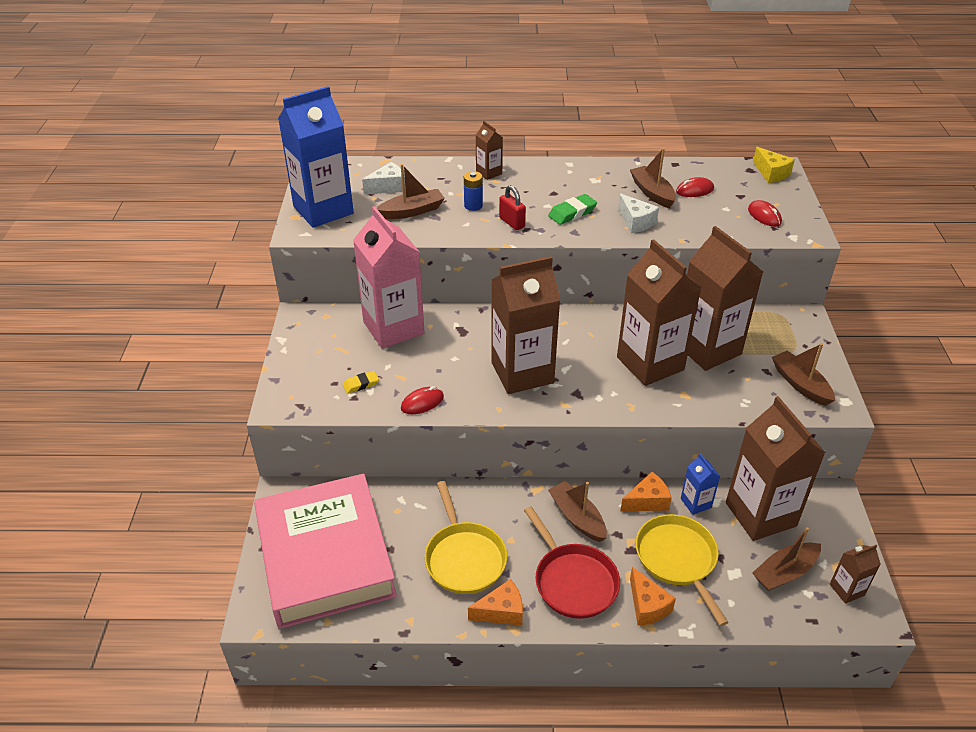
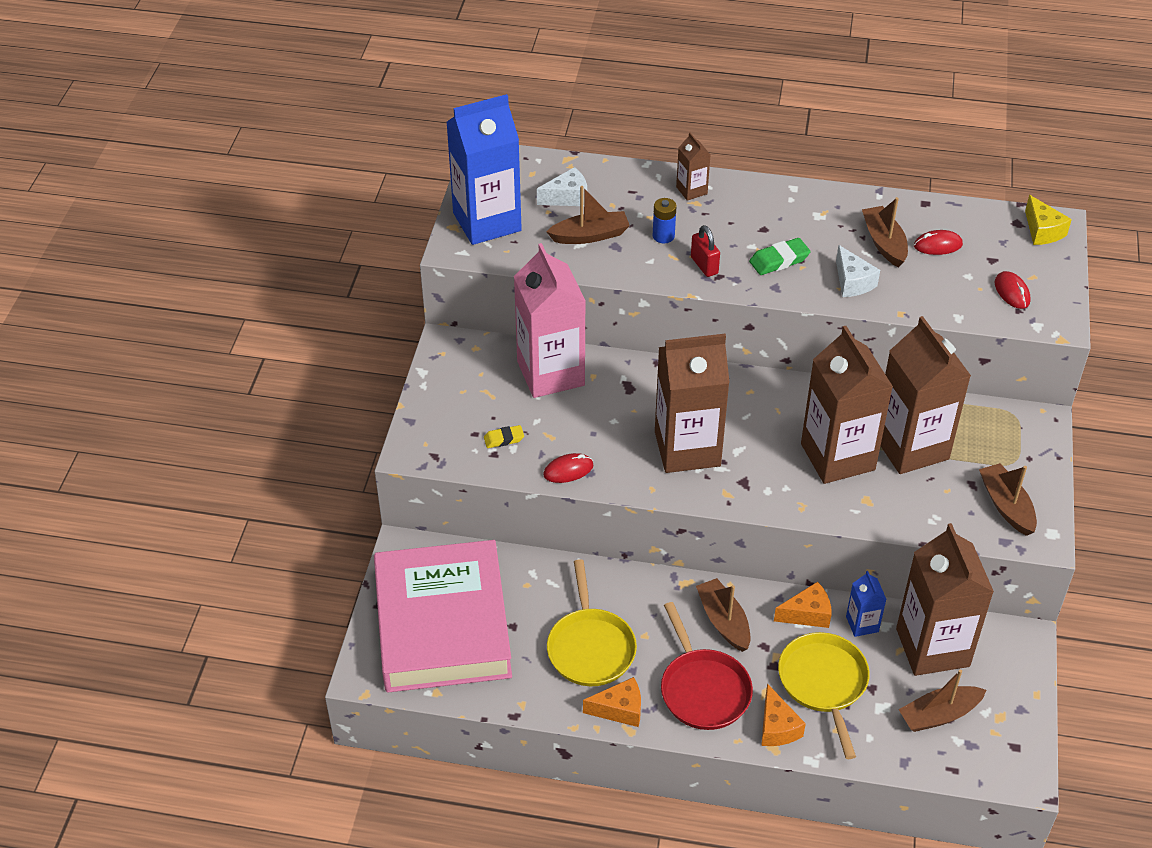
camera: 10 degrees right, 5 degrees up
(847, 589) = (1002, 743): brown carton -> none

